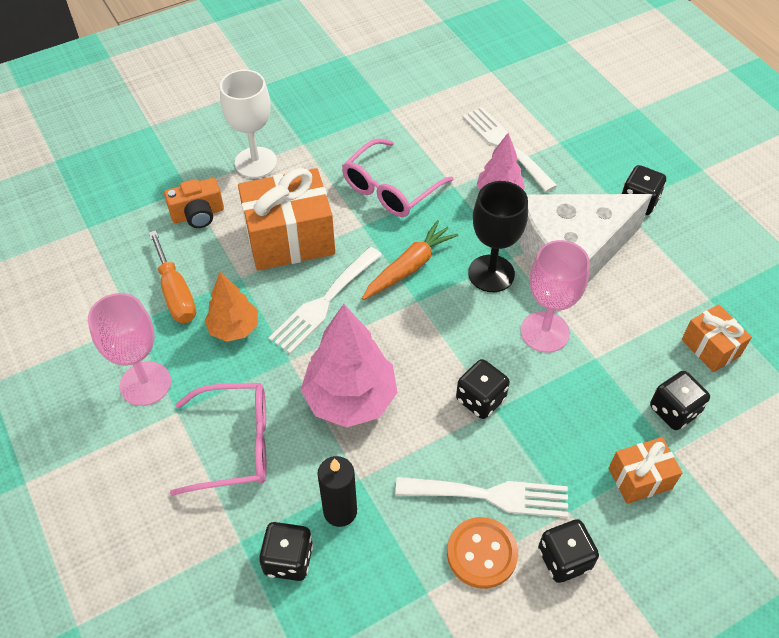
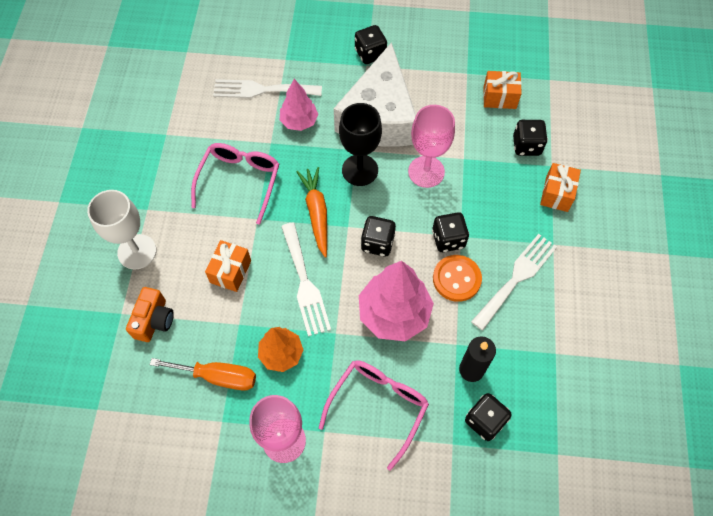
camera: 55 degrees left, 10 degrees up
(290, 239) = (230, 271): orange gift -> orange gift, size x0.54
(390, 189) = (239, 181): pink glasses -> pink glasses turned 150 degrees counterclockwise
(482, 553) = (550, 307): orange button -> orange button (456, 279)
(564, 559) = (580, 267): black dice -> black dice (377, 243)

